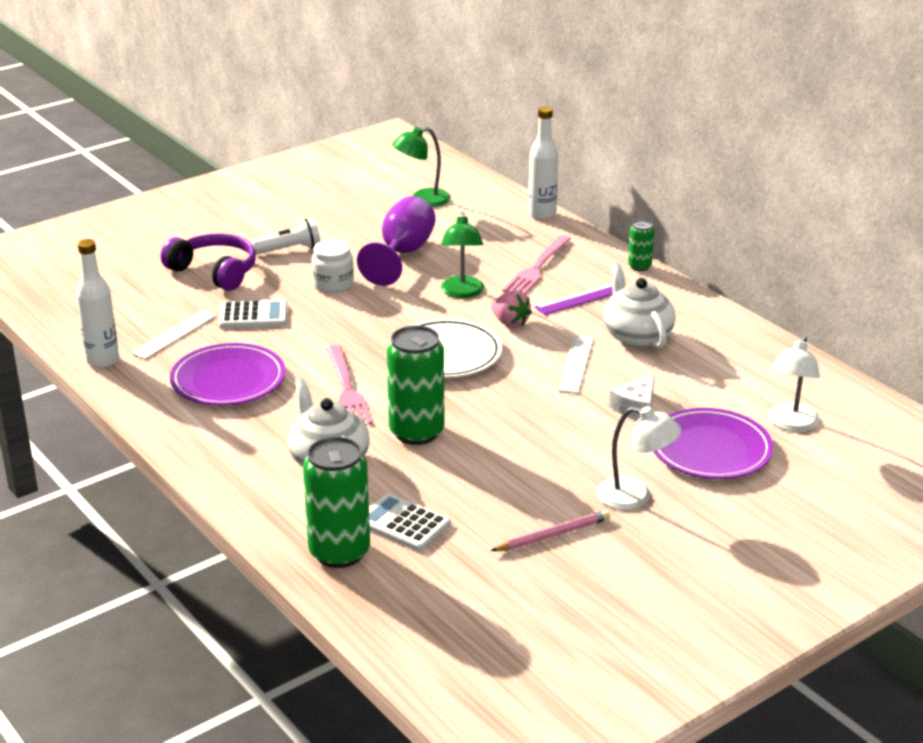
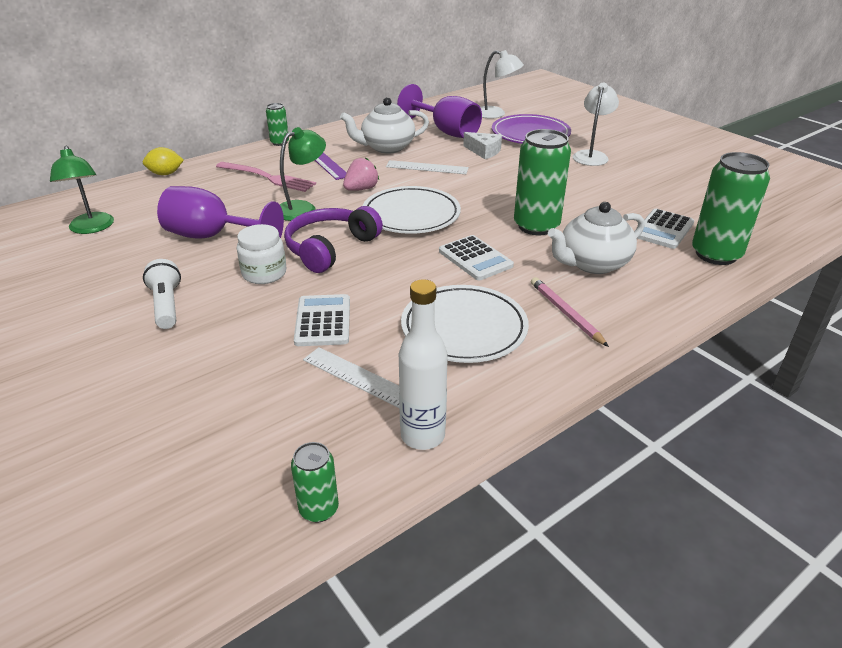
camera: 90 degrees left, 5 degrees up
(52, 326) = (319, 509): none -> green can
(214, 272) = (201, 359): purple headphones -> purple headphones (330, 248)
(228, 380) = (464, 328): purple plate -> white plate
(347, 390) = (475, 258): pink fork -> white calculator
(462, 293) = (302, 208): green lamp -> green lamp turned 45 degrees counterclockwise
(542, 214) = (165, 174): white bottle -> yellow lemon
(553, 535) = (647, 179): pink pencil -> pink pencil (565, 313)
(704, 380) = (446, 131): none -> purple goblet

